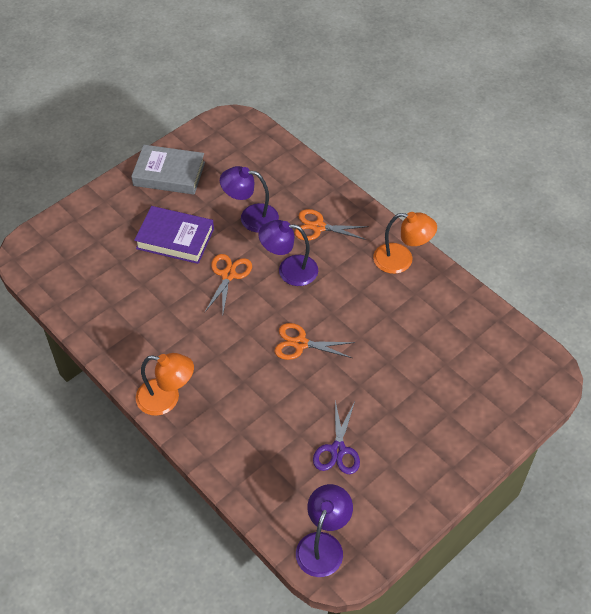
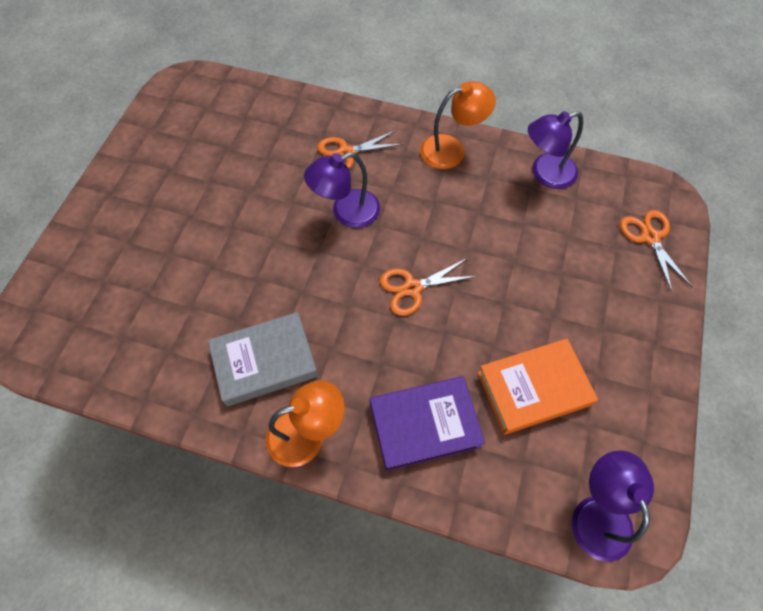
camera: 30 degrees left, 10 degrees up
(169, 174) = (145, 167): grey book -> grey book (265, 361)
(175, 239) = (197, 236): purple book -> purple book (424, 425)
(228, 275) = (284, 249): orange scissors -> orange scissors (650, 237)
(251, 217) = (268, 174): purple lamp -> purple lamp (545, 174)
(337, 450) = (533, 388): purple scissors -> orange book

